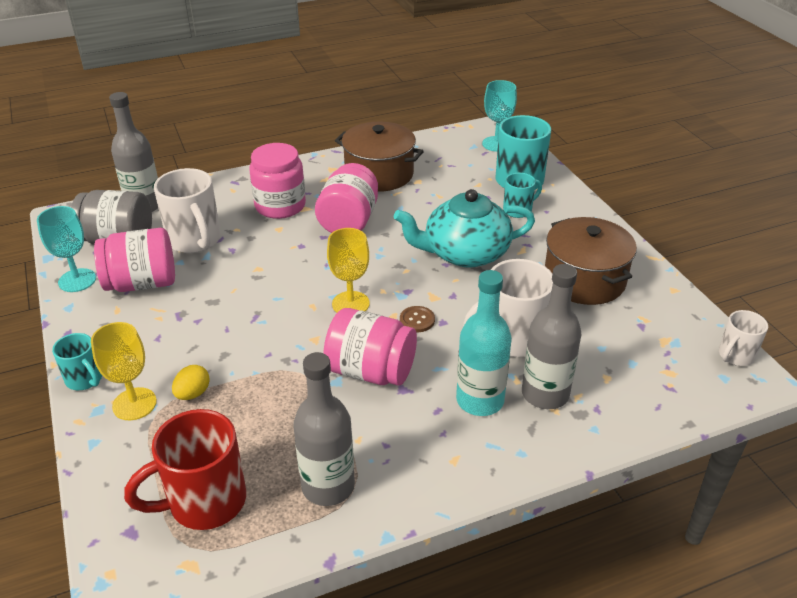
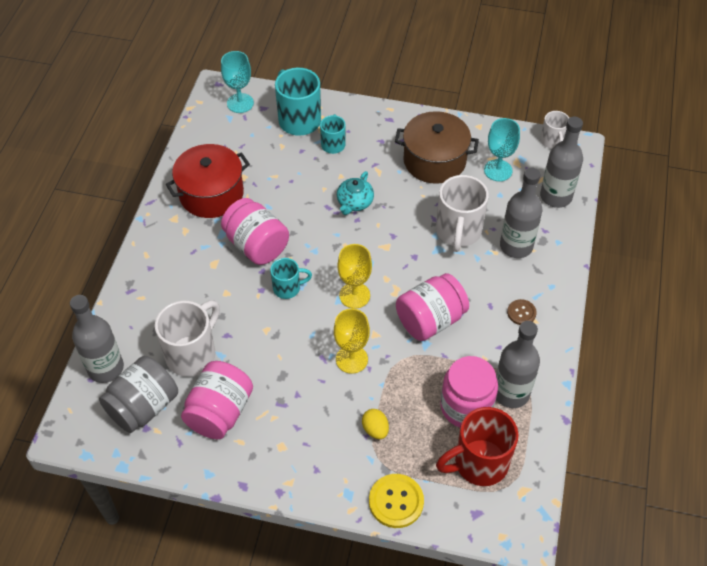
camera: 55 degrees left, 15 degrees up
(77, 280) = (176, 456): turquoise goblet -> turquoise goblet (498, 170)
(85, 379) = (308, 491): turquoise mug -> turquoise mug (288, 288)
(108, 452) = (396, 501): none -> yellow button
(134, 404) = (359, 469): yellow goblet -> yellow goblet (351, 359)
(195, 240) = (192, 354): white mug -> white mug turned 60 degrees counterclockwise
(205, 502) = (479, 463): red mug -> red mug turned 60 degrees clockwise
(280, 206) = (195, 277): pink jar -> pink jar (466, 406)
(379, 174) = (211, 194): brown pot -> red pot
(417, 320) = (401, 269): brown button -> brown button (521, 313)
(464, 253) = (354, 202): turquoise teapot -> turquoise teapot, size x0.52
(480, 400) = (498, 280): turquoise bottle -> none
(659, 395) = (556, 196): none -> grey bottle

